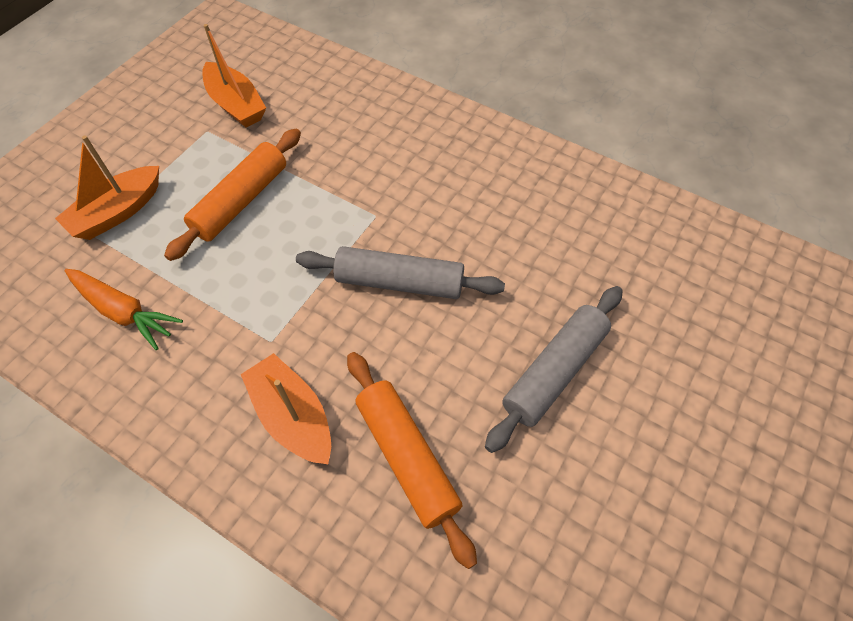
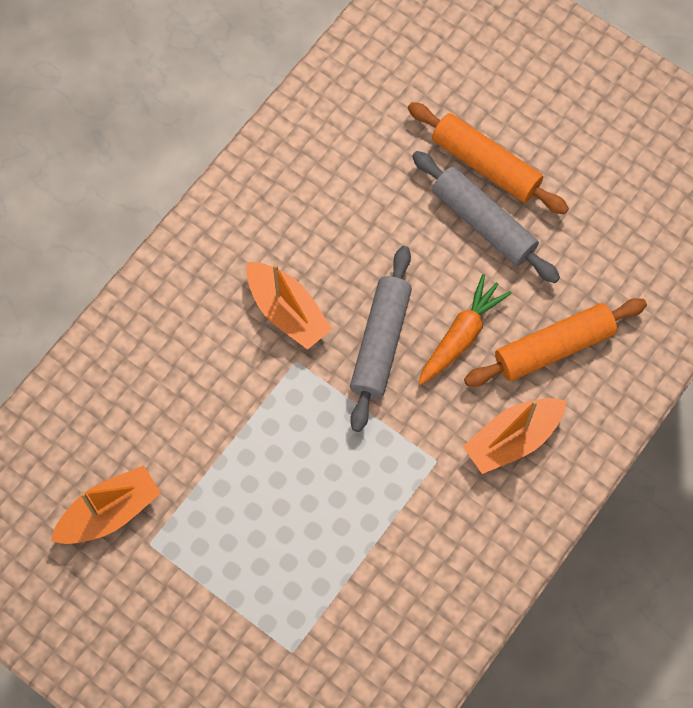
camera: 85 degrees left, 10 degrees up
(117, 212) = (264, 629): orange boat -> orange boat (287, 312)
(124, 312) = (394, 603): orange carrot -> orange carrot (461, 336)
(241, 201) = (262, 498): orange rolling pin -> orange rolling pin (485, 165)

